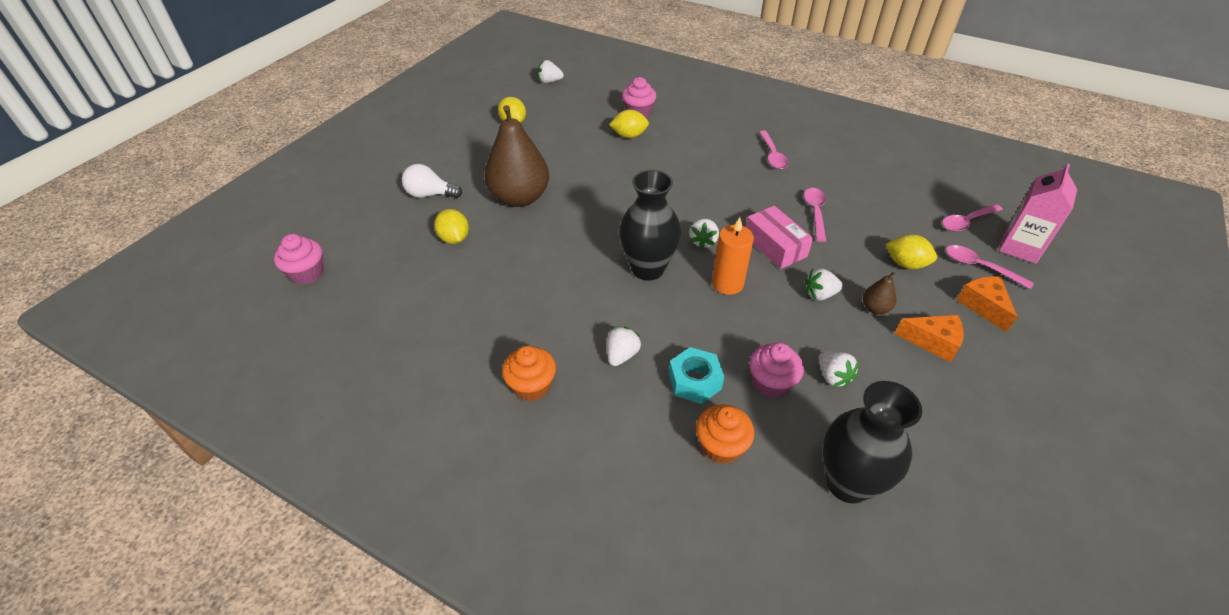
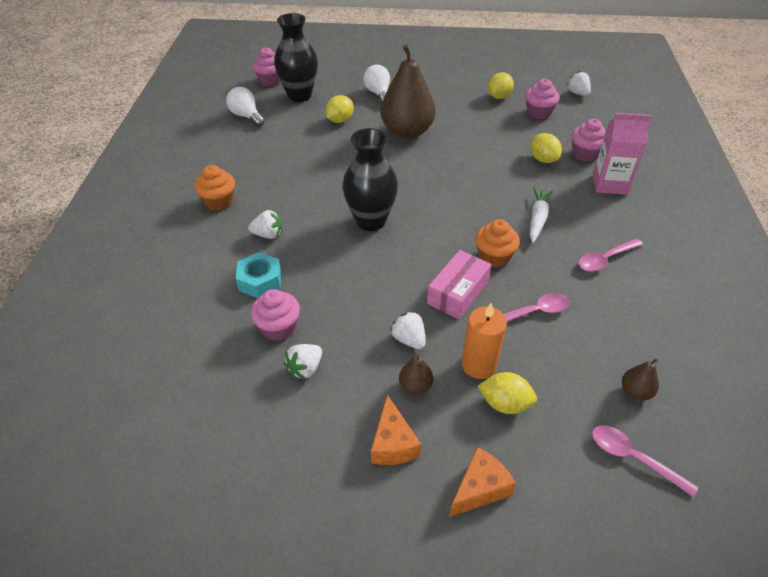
camera: 65 degrees right, 0 degrees up
(368, 316) = (246, 116): none -> white light bulb
(559, 112) = (538, 113): none -> pink cupcake
(703, 241) = (429, 244): white strawberry -> none
(706, 169) = (537, 219): none -> white carrot
(721, 446) = (201, 312): orange cupcake -> orange cupcake (494, 257)
(727, 283) = (383, 273): orange candle -> orange candle (479, 365)
(847, 483) = (190, 399): black vase -> black vase (299, 96)
(905, 264) = (504, 404): yellow lemon -> yellow lemon turned 75 degrees counterclockwise
(910, 197) = (635, 392): none -> brown pear
(980, 267) = (551, 480): pink spoon -> none
(1020, 247) = (626, 525): pink carton -> pink carton (609, 184)

